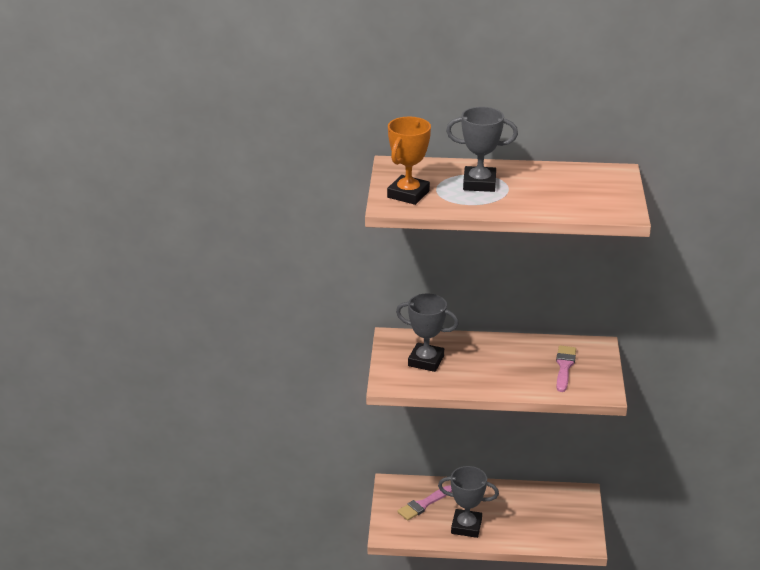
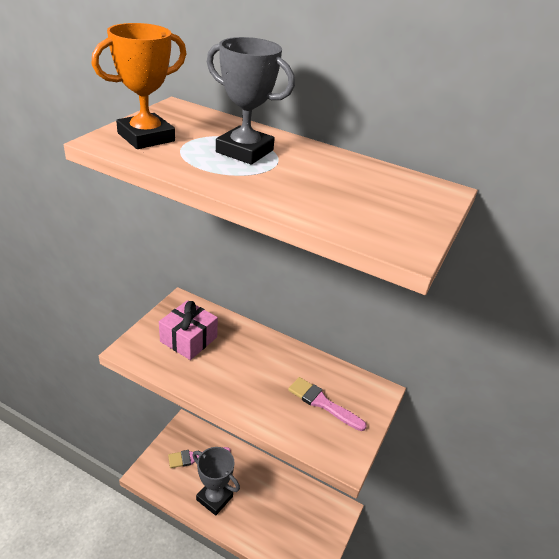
camera: 20 degrees right, 5 degrees up
(426, 361) = (188, 339): grey trophy -> pink gift
(564, 366) = (322, 403): pink brush -> pink brush turned 90 degrees counterclockwise

